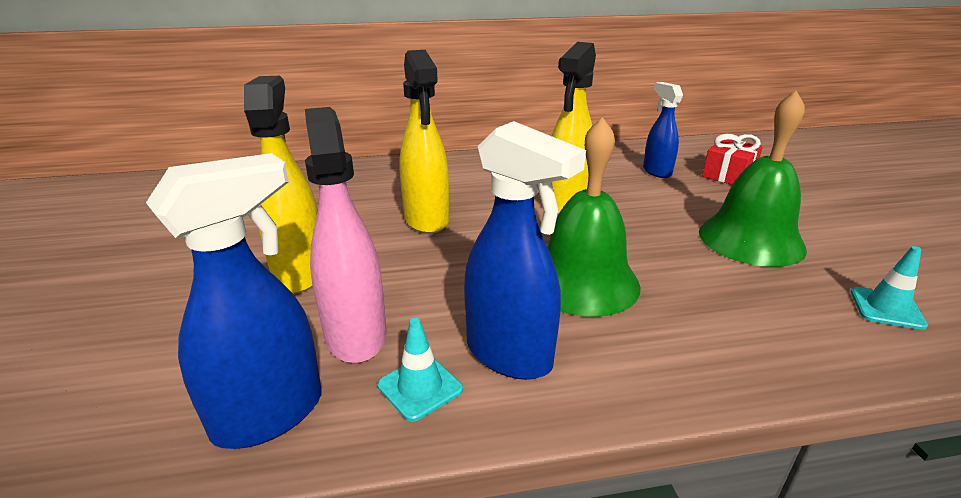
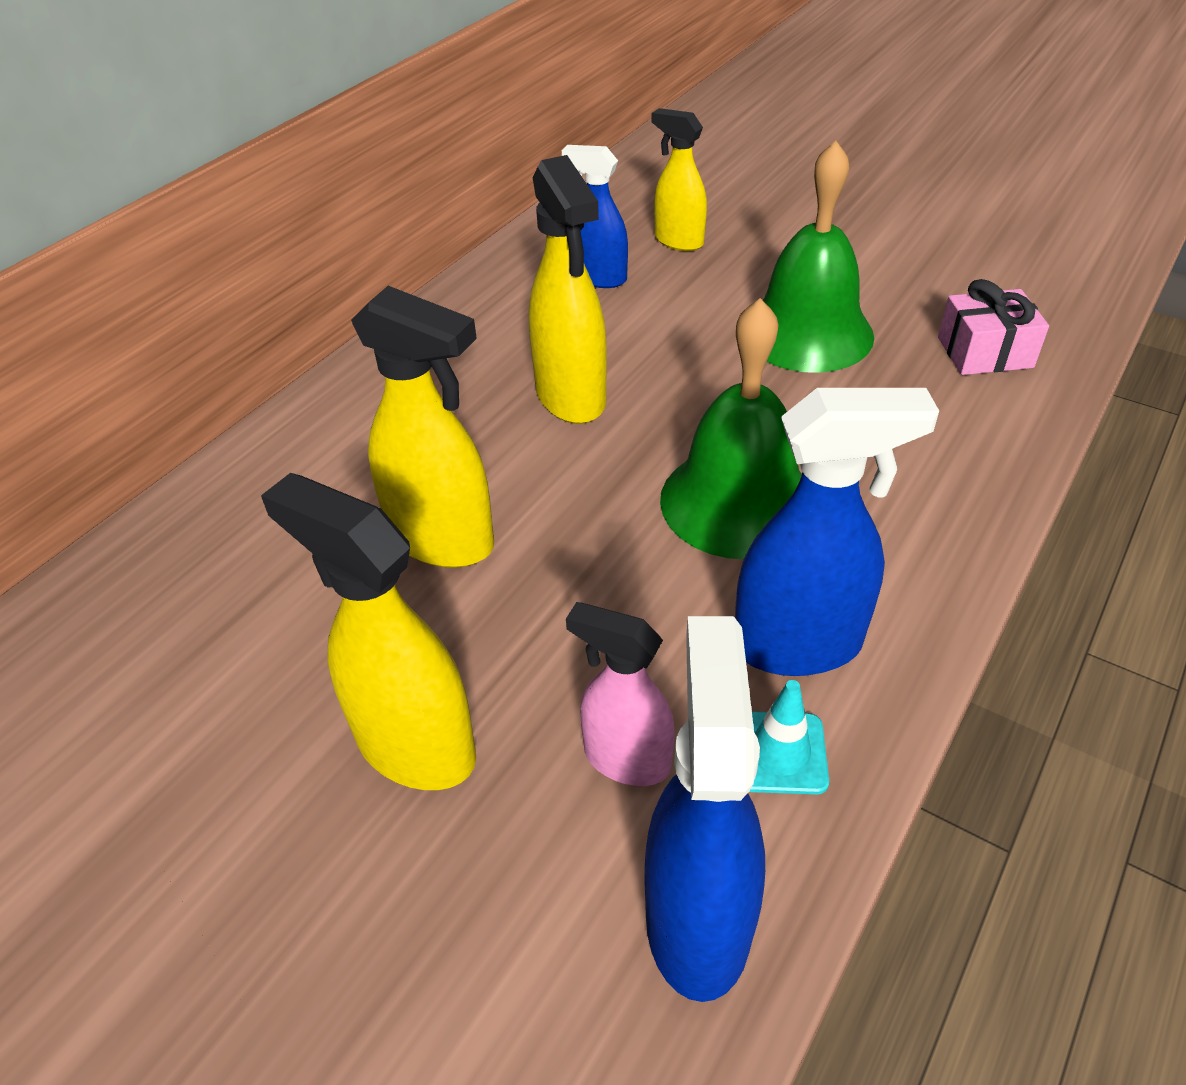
camera: 45 degrees left, 15 degrees up
(355, 334) = (626, 759): pink spray bottle -> pink spray bottle, size x0.64
(728, 175) = (678, 241): red gift -> yellow spray bottle
(886, 308) = (984, 352): turquoise traffic cone -> pink gift

